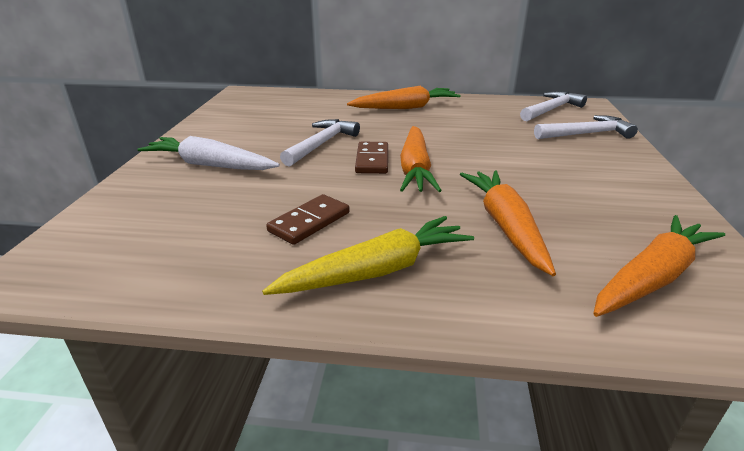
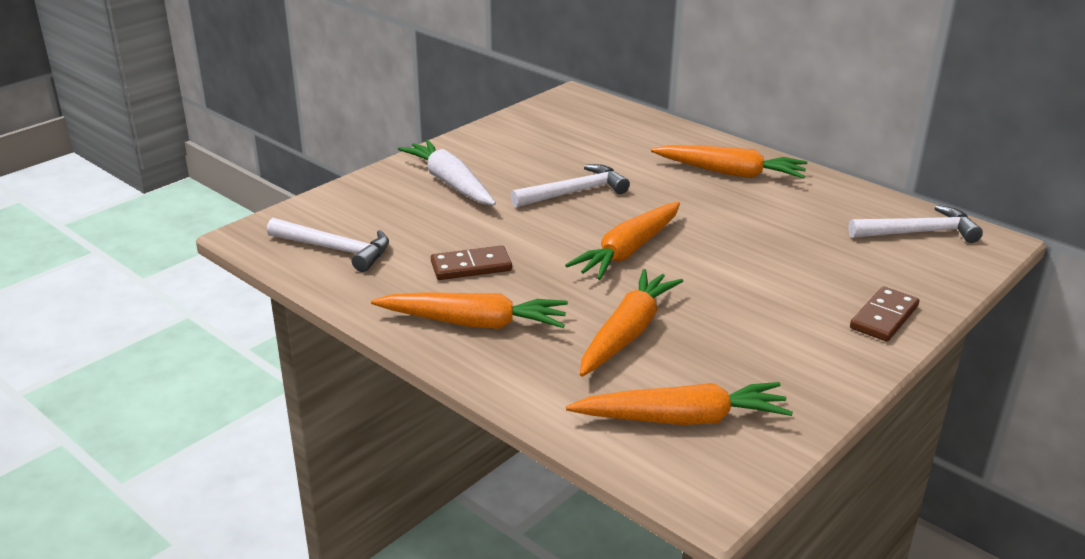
camera: 35 degrees right, 0 degrees up
(372, 160) = (600, 227): brown domino -> brown domino (884, 317)
(377, 271) = (474, 323): yellow carrot -> orange carrot
(586, 134) = (898, 278): white hammer -> white hammer (335, 249)

